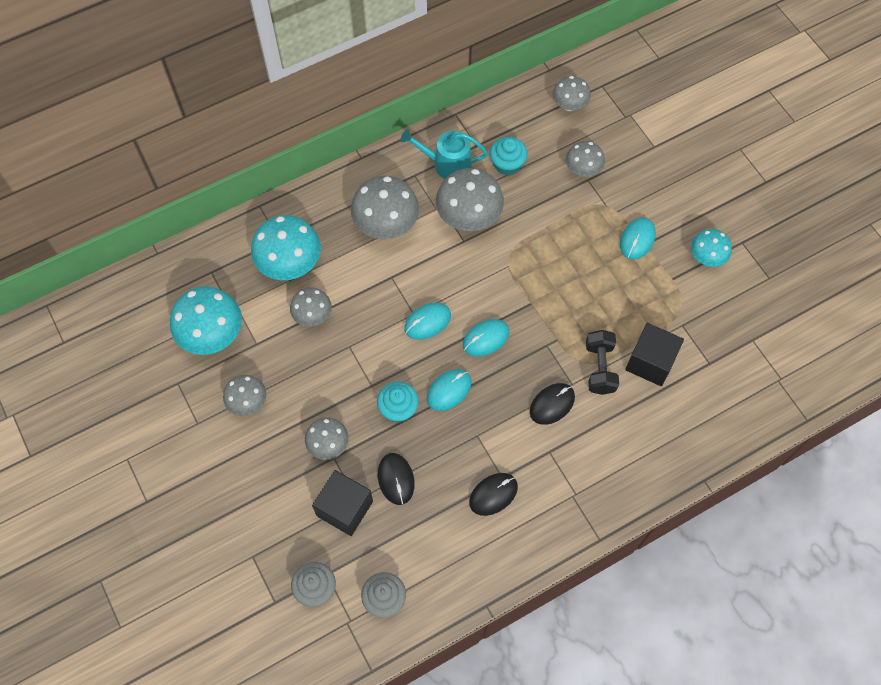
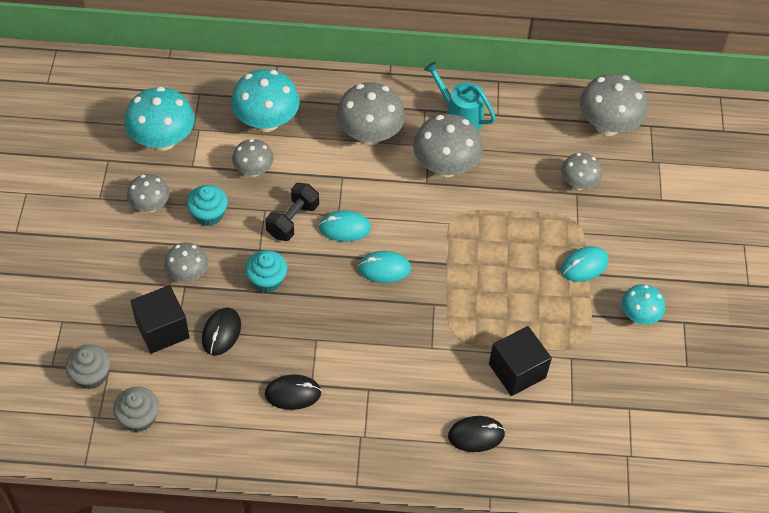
camera: 30 degrees right, 10 degrees down
(449, 390) = (320, 291): turquoise mouse -> none
(507, 164) = (513, 143): turquoise cupcake -> turquoise cupcake (209, 214)
(552, 404) = (400, 353): black mouse -> black mouse (476, 435)
(569, 105) = (607, 126): grey mushroom -> grey mushroom, size x1.69
(600, 368) = (466, 349): black dumbbell -> black dumbbell (293, 220)

